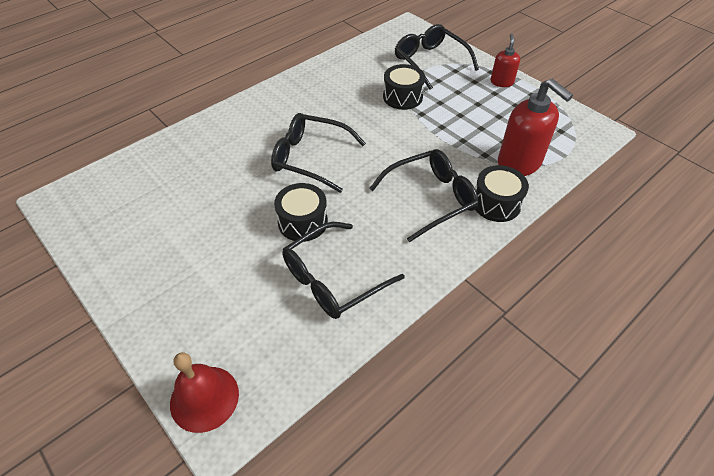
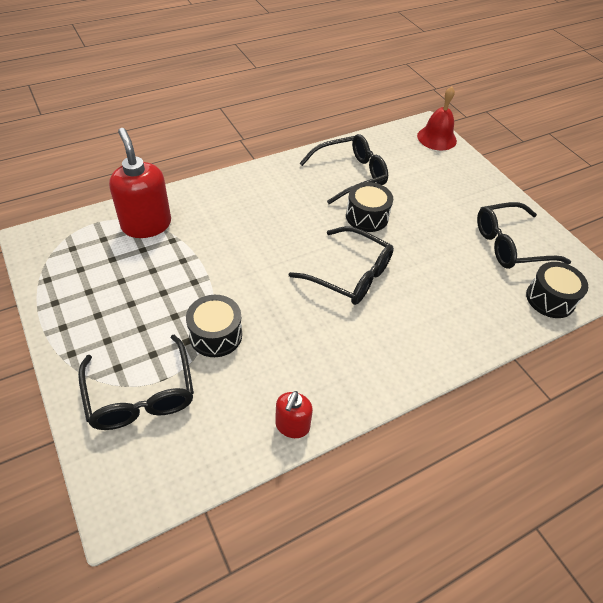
camera: 170 degrees left, 0 degrees up
(431, 198) = (249, 212): black glasses -> black glasses (510, 245)
(496, 203) = (196, 196): black drum -> black drum (550, 299)
(501, 82) = (73, 330): red soap dispenser -> red soap dispenser (292, 426)

